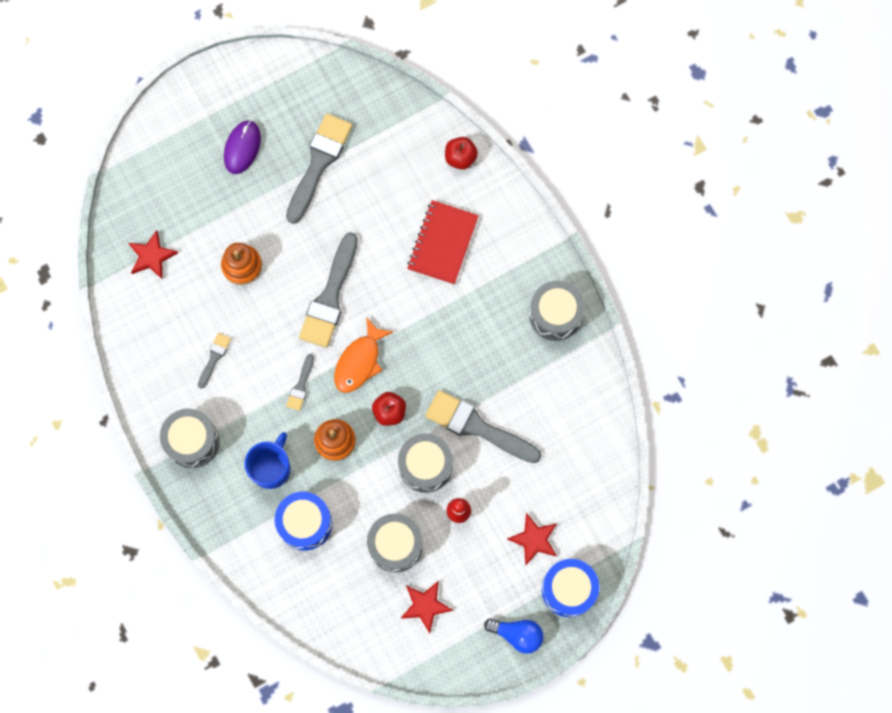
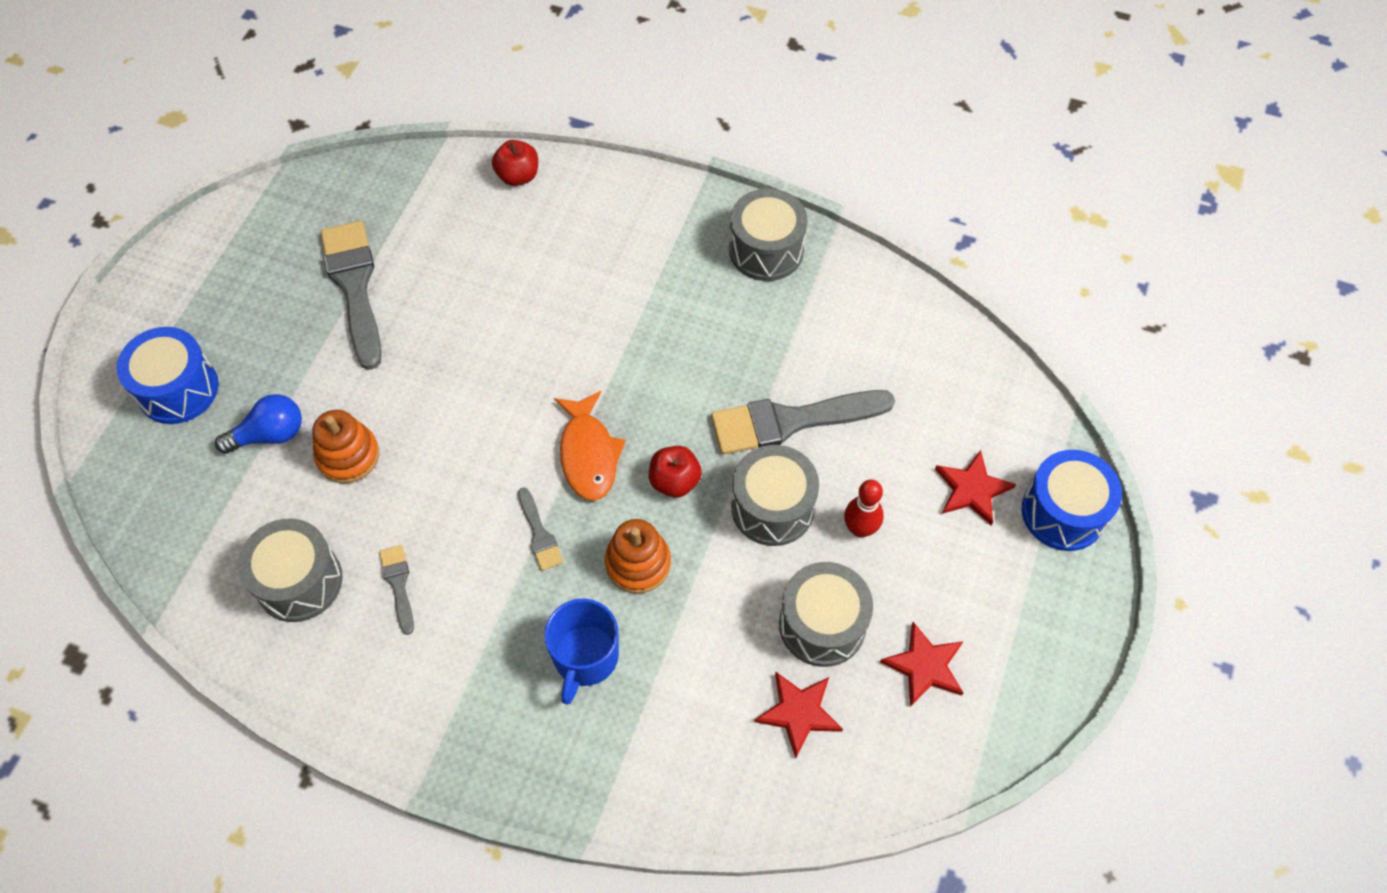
camera: 40 degrees left, 15 degrees down
(151, 256) = (216, 528): red star -> red star (798, 712)
(192, 441) = (452, 707): grey drum -> grey drum (299, 581)
(242, 148) = (243, 333): purple mouse -> none
(271, 468) = (585, 657): blue mug -> blue mug turned 150 degrees counterclockwise
(305, 523) = (688, 690): blue drum -> blue drum (178, 389)
(330, 297) = (490, 412): grey brush -> none
(442, 243) = (574, 268): red notebook -> none
(517, 634) = (1060, 609): blue light bulb -> blue light bulb (269, 434)

